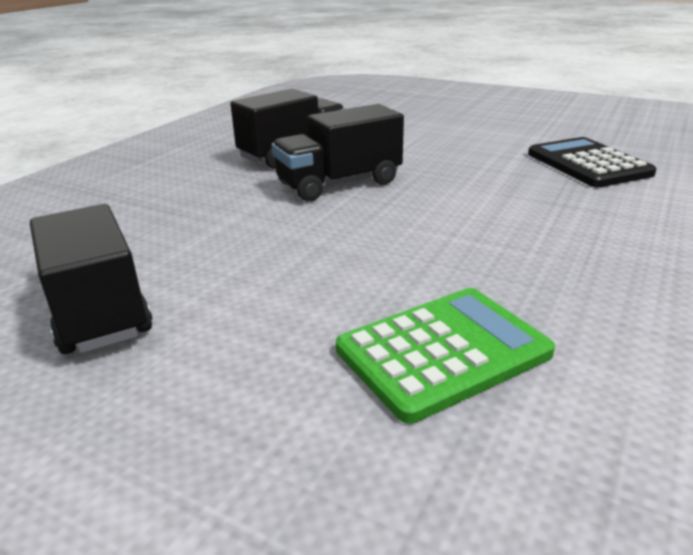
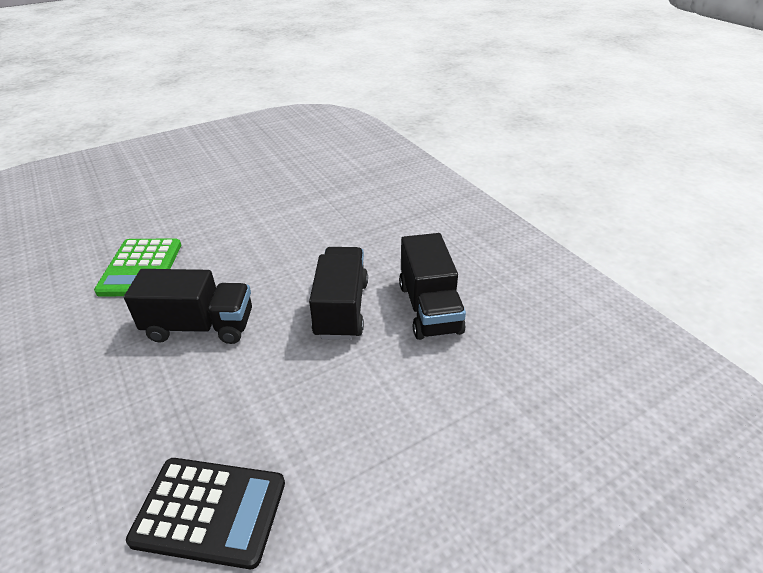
camera: 120 degrees right, 10 degrees up
(98, 310) = (281, 198): black truck -> black truck (200, 326)

